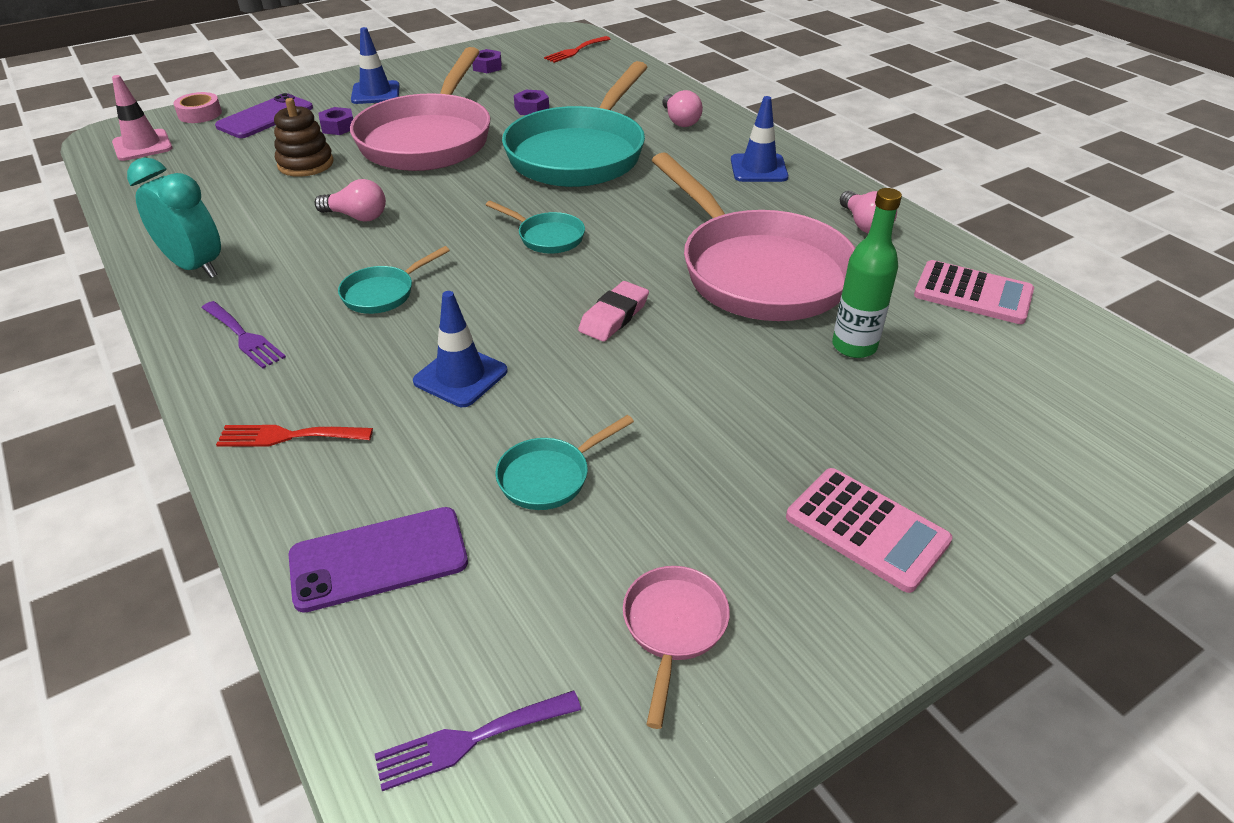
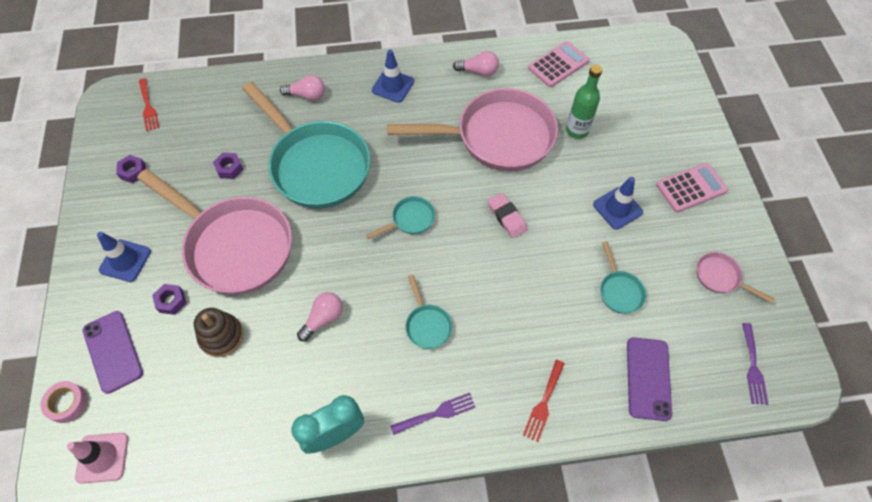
camera: 65 degrees left, 20 degrees up
(460, 376) = (527, 306): blue traffic cone -> blue traffic cone (617, 208)

